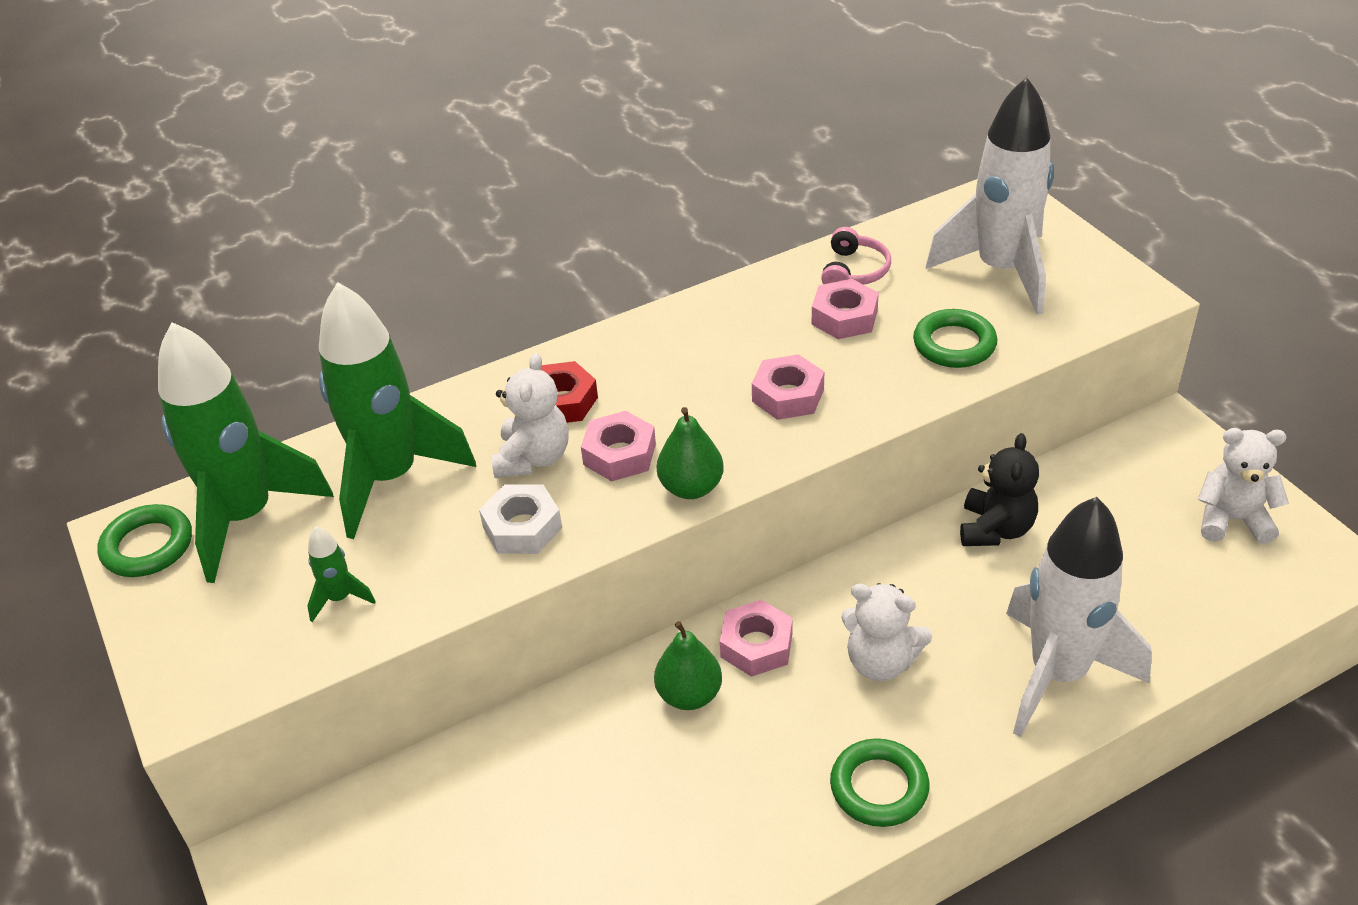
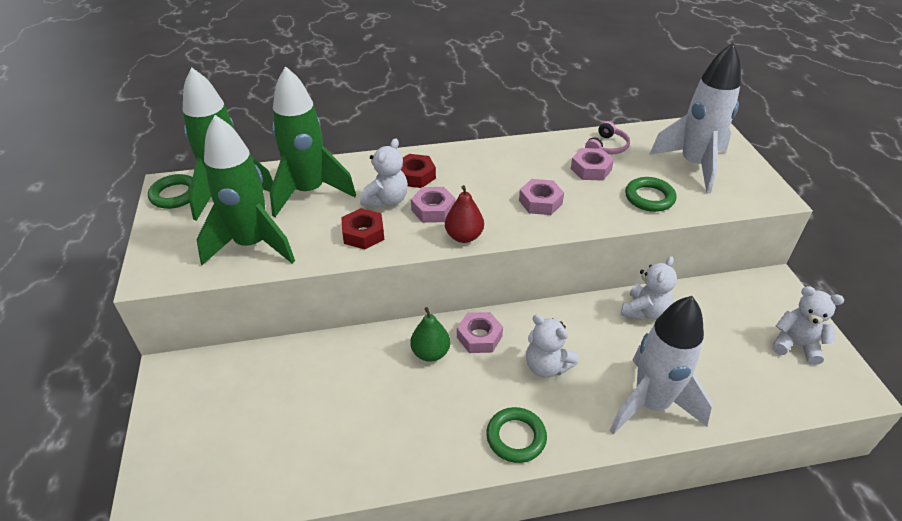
camera: 15 degrees right, 0 degrees up
(340, 598) = (252, 245): green rocket -> green rocket, size x2.49
(522, 527) = (363, 234): white nut -> red nut
(691, 487) = (464, 236): green pear -> red pear
(995, 529) = (644, 311): black teddy bear -> white teddy bear

